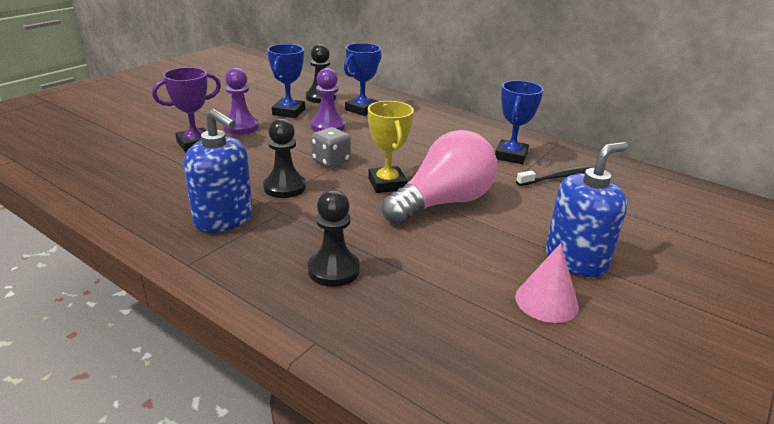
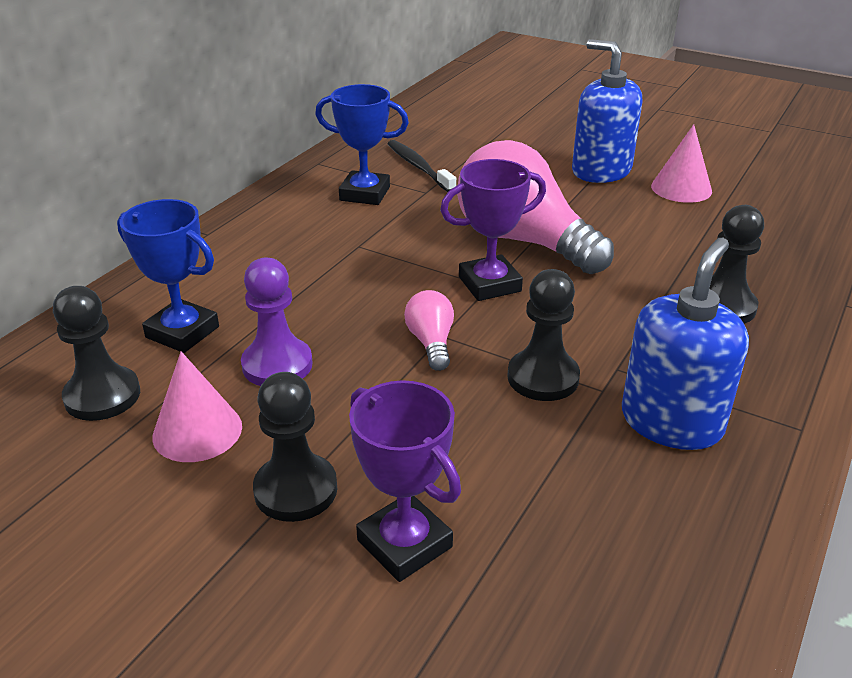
camera: 95 degrees left, 5 degrees up
(241, 127) = (296, 490): purple pawn -> black pawn
(289, 112) = (197, 431): blue trophy -> pink cone
(331, 161) = (431, 342): grey dice -> pink light bulb
(387, 184) = (489, 284): yellow trophy -> purple trophy

